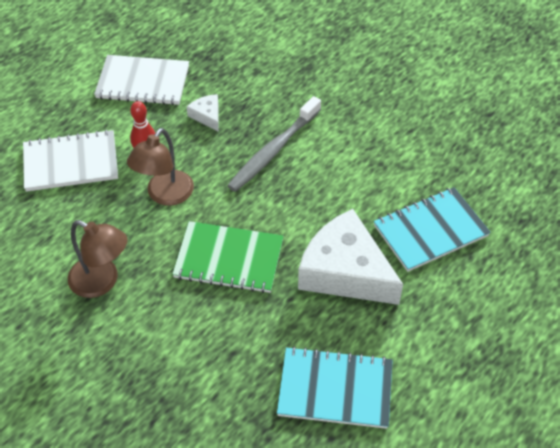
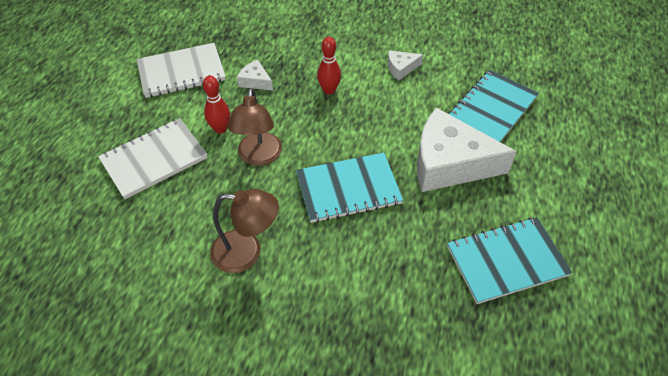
camera: 25 degrees left, 0 degrees up
(229, 259) = (348, 189): green notebook -> turquoise notebook
(273, 151) = (329, 90): grey toothbrush -> red bowling pin
(362, 152) = (401, 68): none -> white cheese

